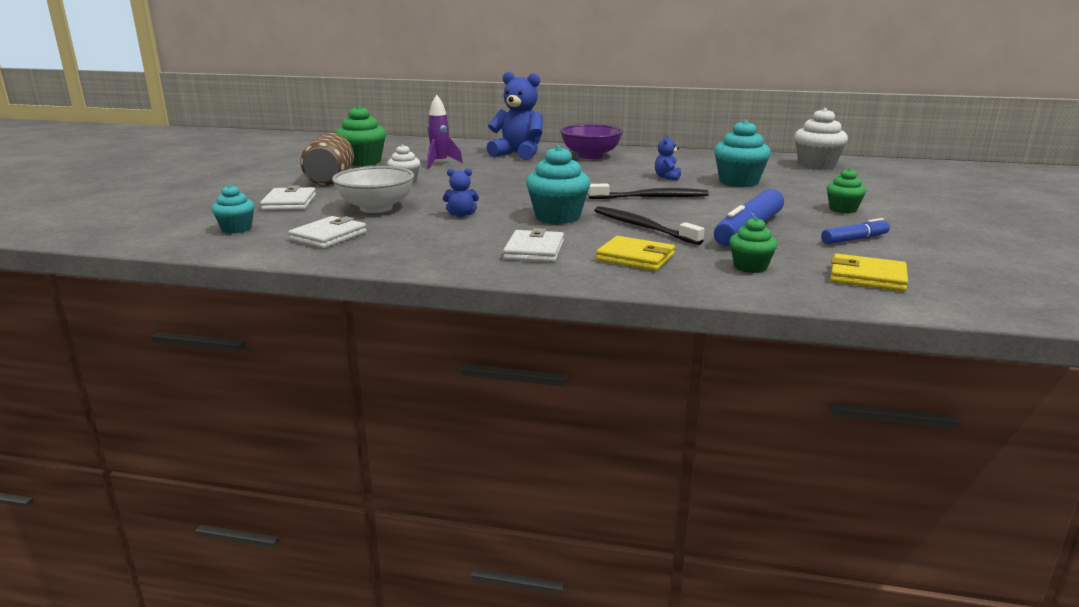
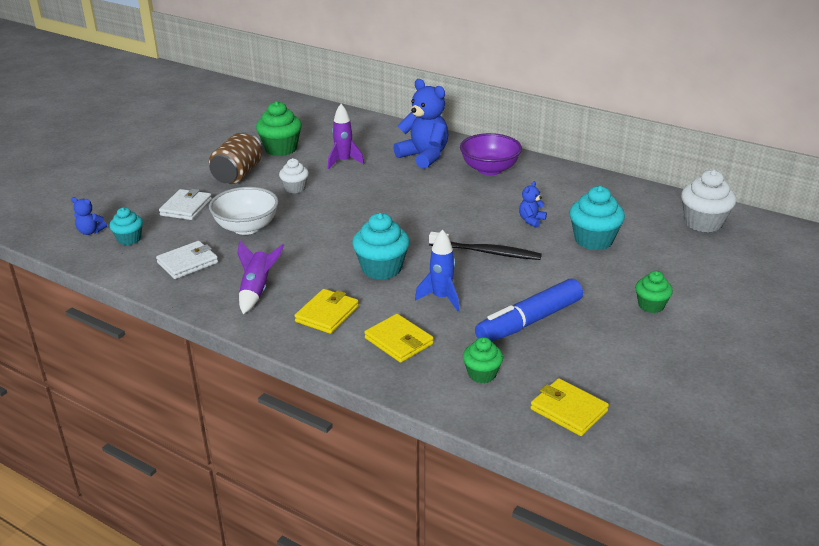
camera: 20 degrees right, 10 degrees up
(434, 245) = (257, 290): none -> purple rocket
(461, 215) = (306, 250): blue teddy bear -> blue teddy bear (90, 231)
(534, 250) = (327, 314): white wallet -> yellow wallet
(643, 227) = (441, 298): black toothbrush -> blue rocket
(854, 240) = (613, 355): blue marker -> none

